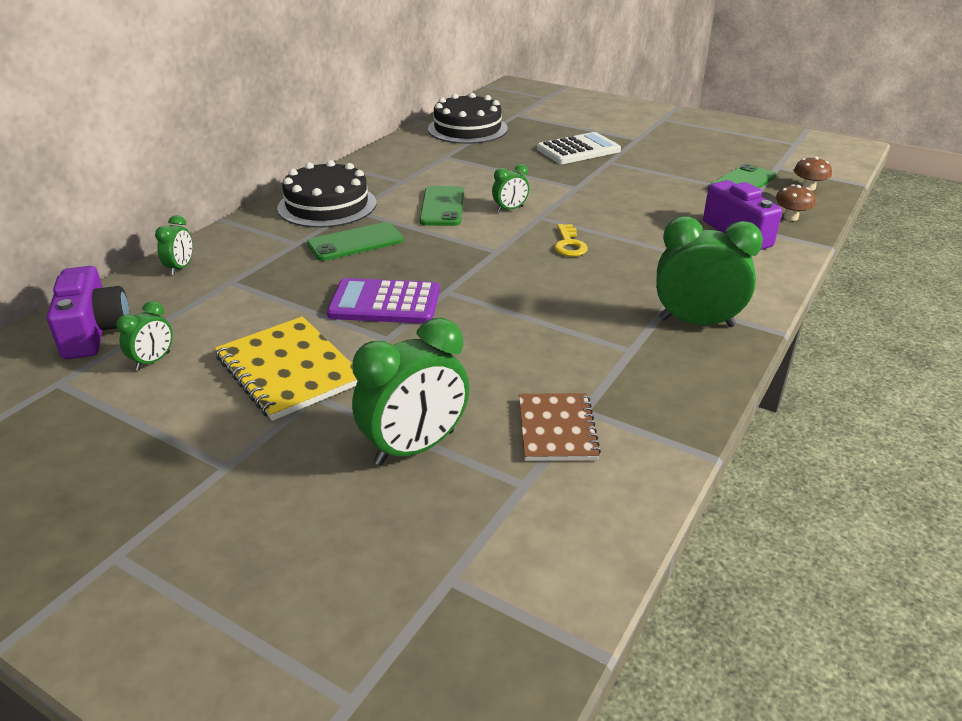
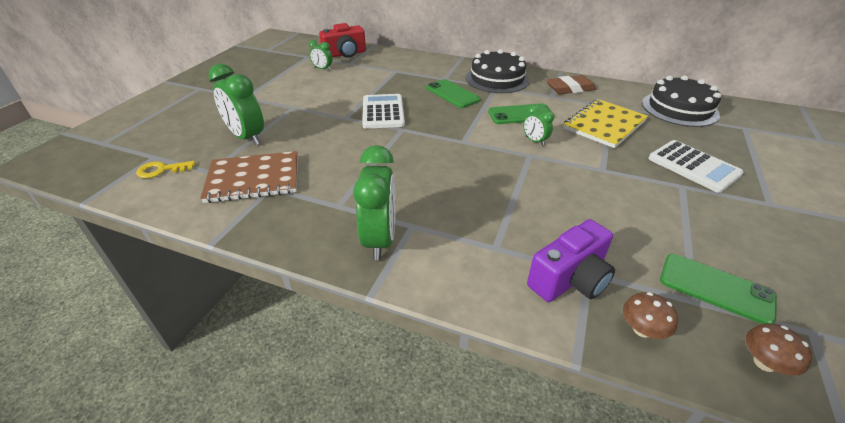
camera: 80 degrees right, 5 degrees up
(94, 332) = (345, 54): purple camera -> red camera
(180, 268) = (405, 58): green clock -> none
(289, 370) = (315, 97): yellow notebook -> yellow notebook (604, 125)
(384, 303) = (383, 112): purple calculator -> white calculator
(388, 168) = (570, 89): none -> brown eraser
(556, 429) = (253, 179): brown notebook -> brown notebook, size x1.52
(569, 244) = (488, 171): yellow key -> yellow key (161, 170)

